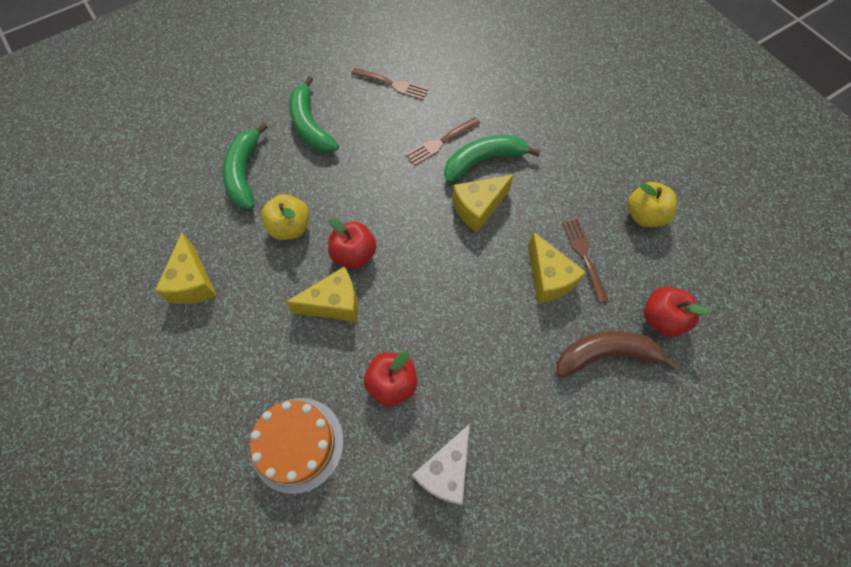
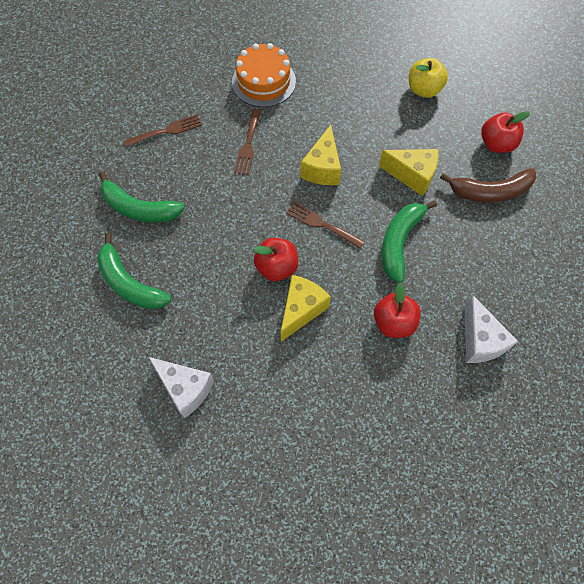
camera: 45 degrees left, 0 degrees up
(193, 282) = (185, 388): yellow cheese -> white cheese
(290, 227) = (211, 289): yellow apple -> none
(297, 444) = (380, 414): orange cake -> orange cake (263, 81)
(483, 161) = (291, 134): green banana -> green banana (399, 242)
(584, 256) = (417, 144): brown fork -> brown fork (321, 224)
(605, 354) = (490, 192): brown banana -> brown banana turned 135 degrees counterclockwise

